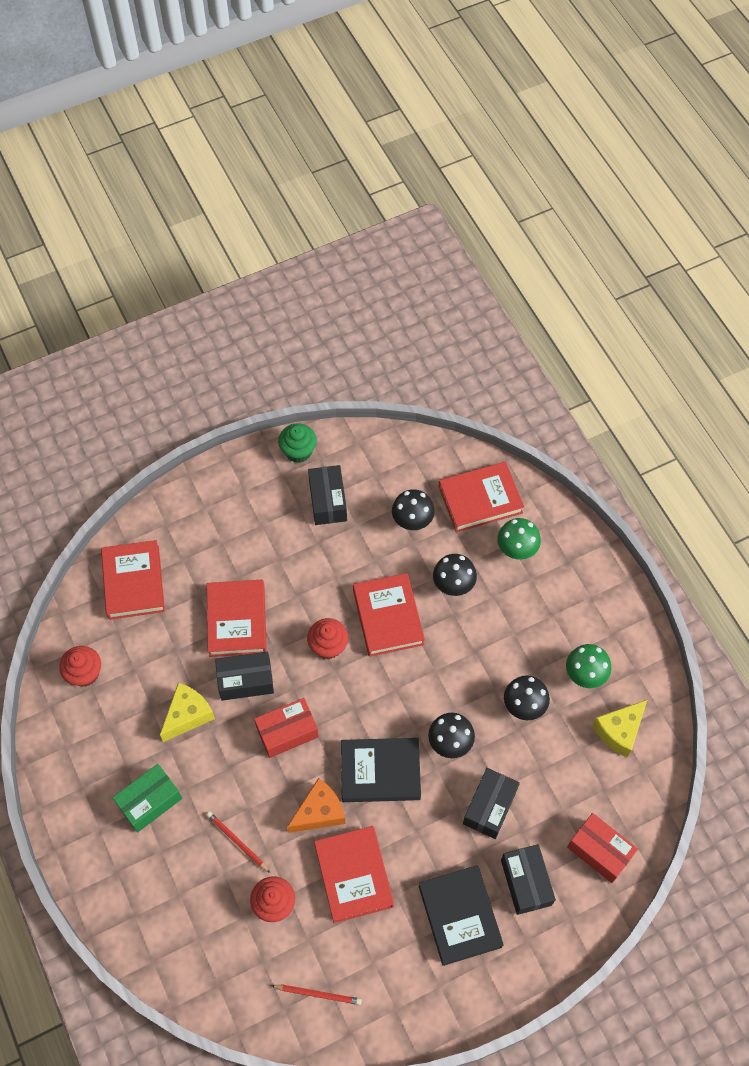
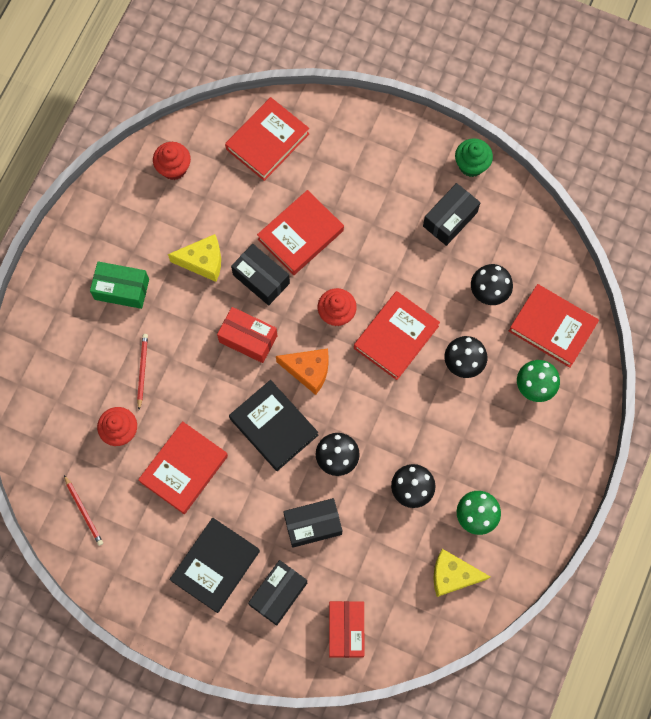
camera: 50 degrees right, 10 degrees up
(319, 812) = (209, 408): orange cheese -> orange cheese (308, 371)

